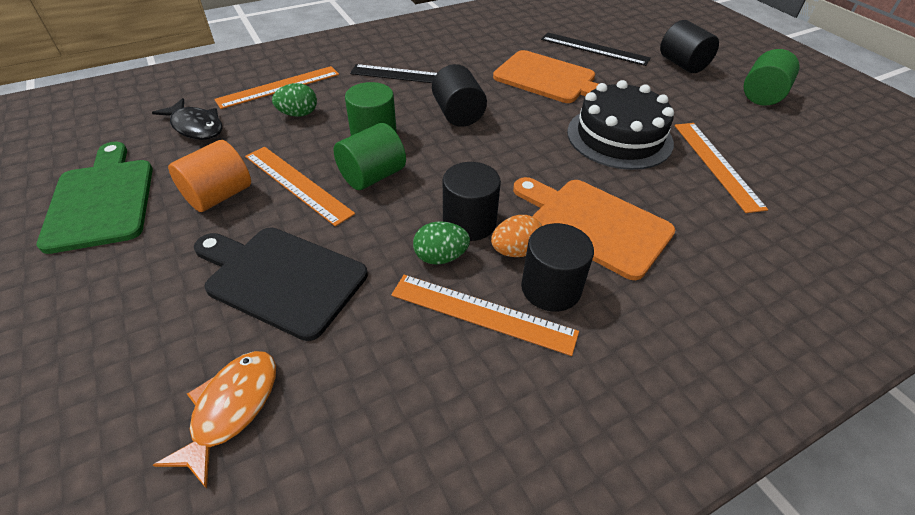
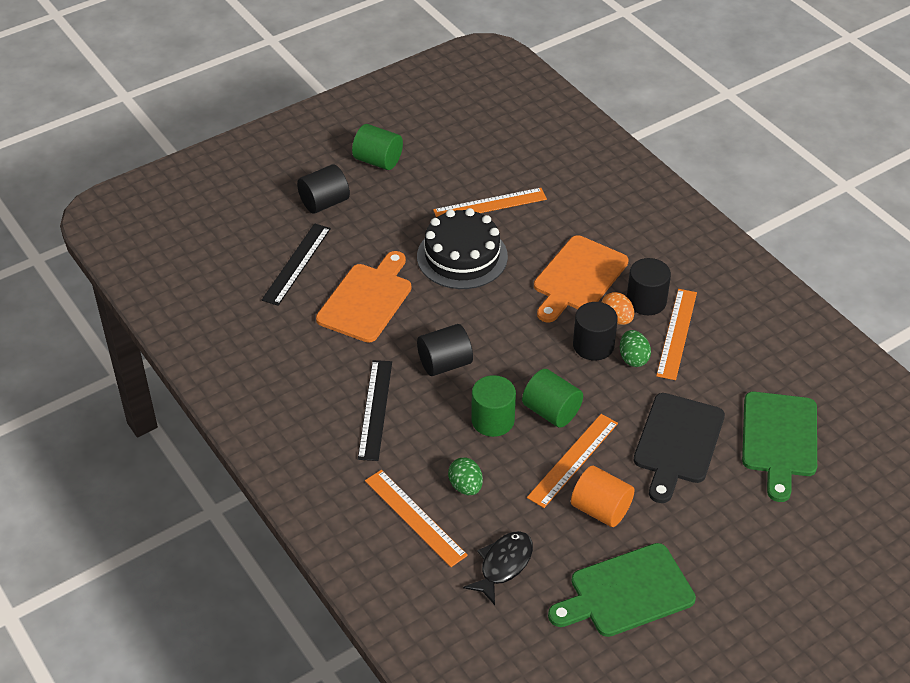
camera: 95 degrees left, 0 degrees up
(231, 409) = (779, 439): orange fish -> green cutting board

